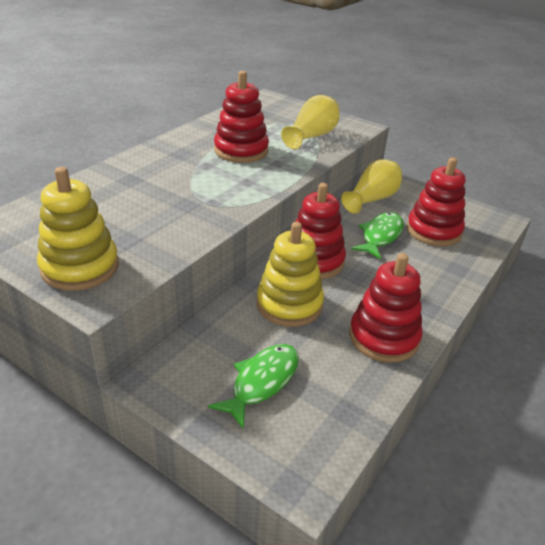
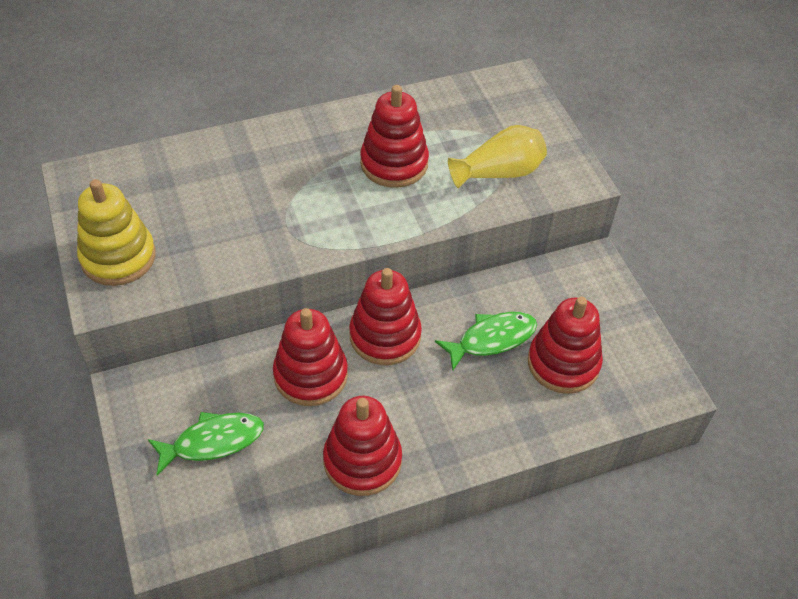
camera: 35 degrees right, 15 degrees up
(289, 304) = (310, 375): yellow stacking toy -> red stacking toy
(372, 199) = (539, 282): yellow vase -> none

